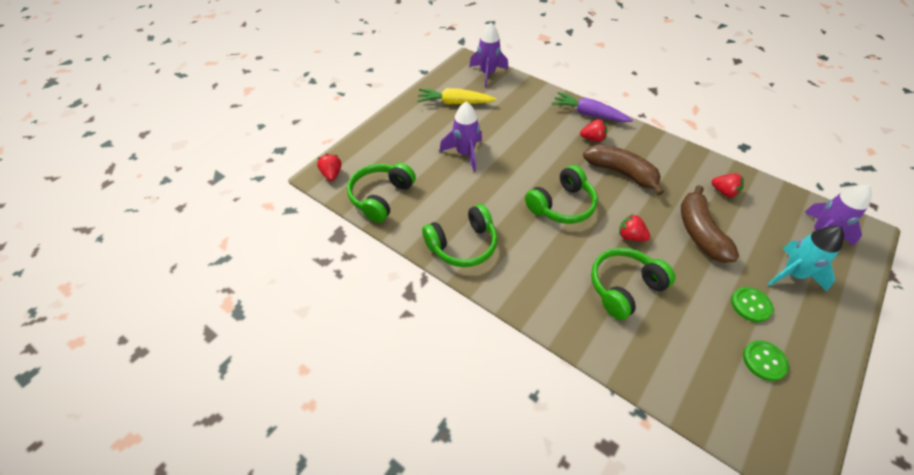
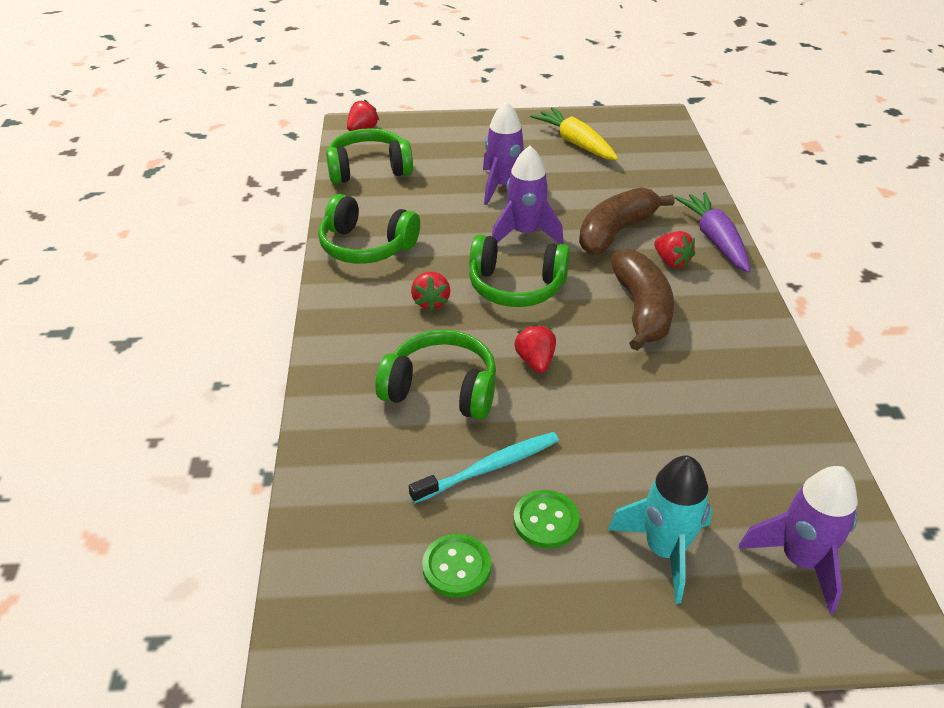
camera: 50 degrees right, 10 degrees down
(487, 74) = (663, 139): purple rocket -> purple rocket (525, 234)
(699, 232) = (625, 422): brown banana -> brown banana (616, 232)
(700, 304) = (490, 467): none -> turquoise toothbrush
(724, 192) = (743, 419): red strawberry -> red strawberry (431, 302)

